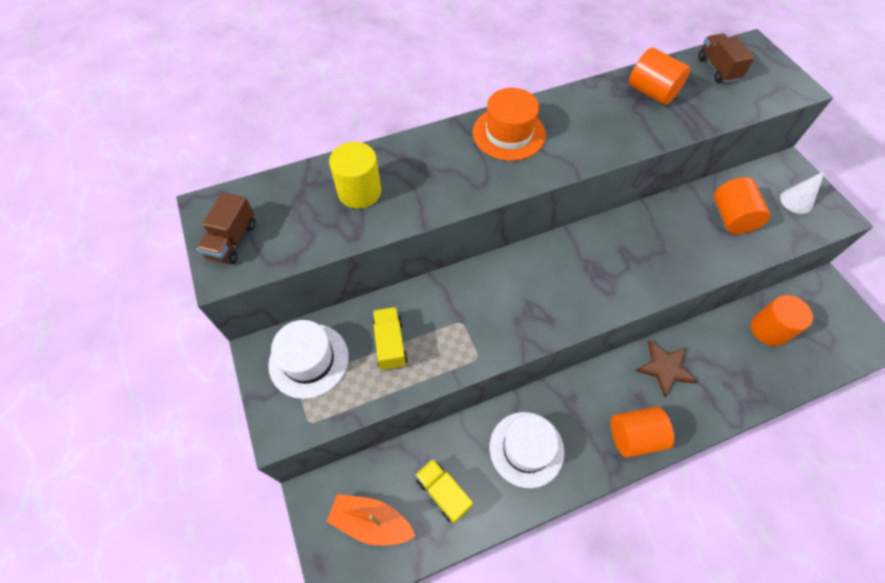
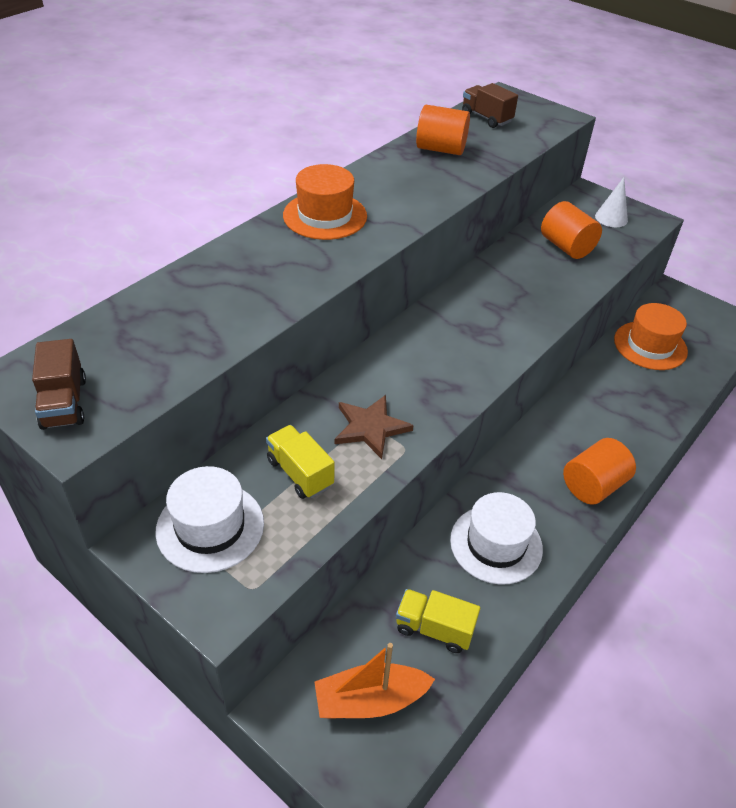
camera: 30 degrees left, 15 degrees down
(359, 192) = (194, 310): yellow cylinder -> none
(665, 368) = (582, 413): brown star -> brown star (370, 428)
(769, 329) = (650, 345): orange cylinder -> orange hat

